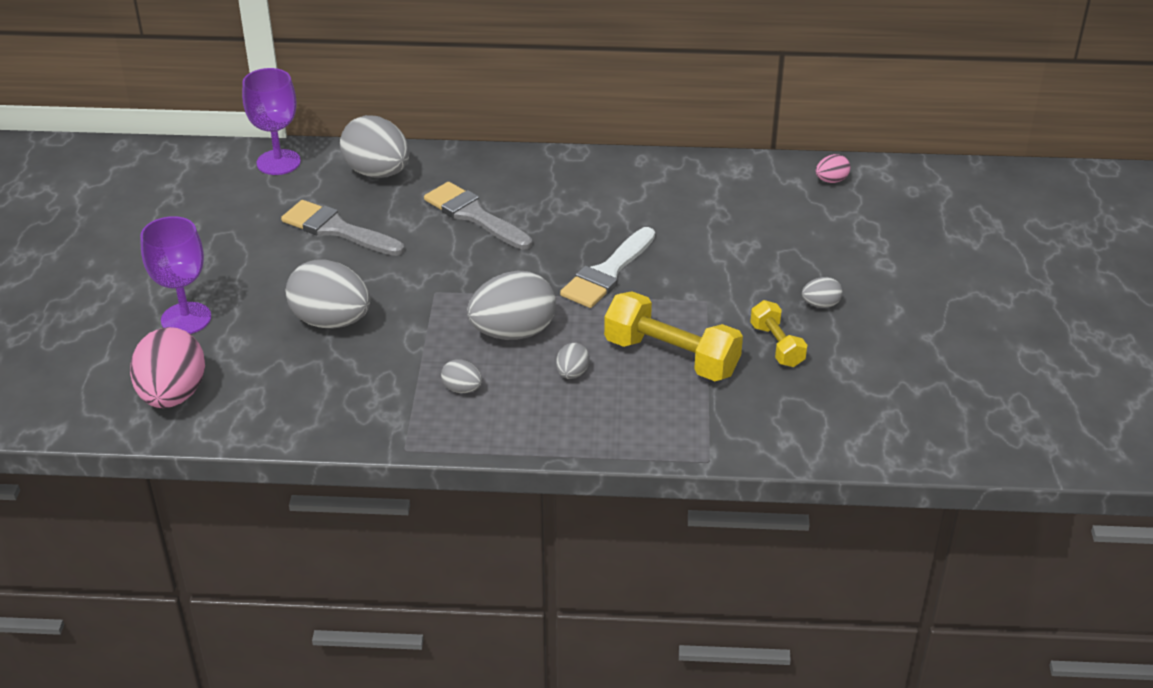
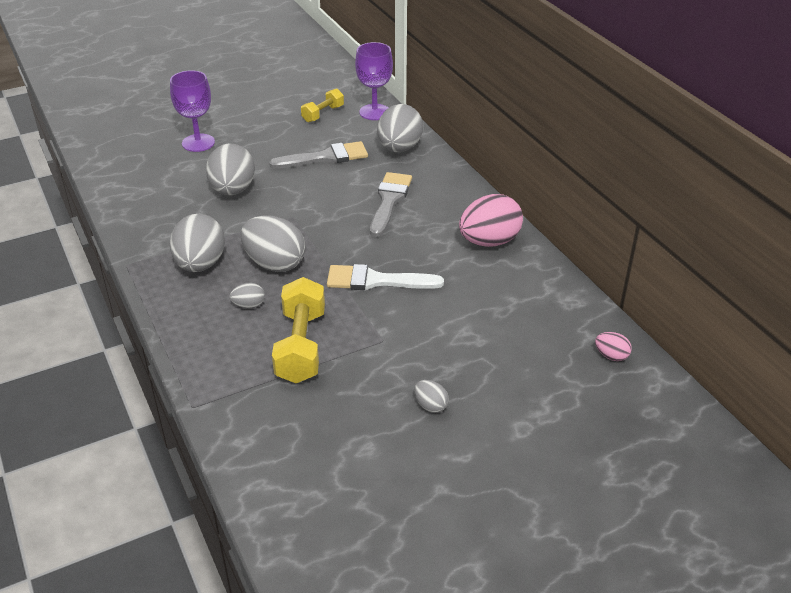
camera: 60 degrees right, 0 degrees up
(173, 395) = (127, 166): pink egg -> pink egg (489, 242)
(337, 229) = (326, 157): grey brush -> grey brush turned 75 degrees clockwise
(462, 389) = (200, 264): grey egg -> grey egg, size x2.14
(777, 345) = (357, 397): yellow dumbbell -> yellow dumbbell (323, 114)

